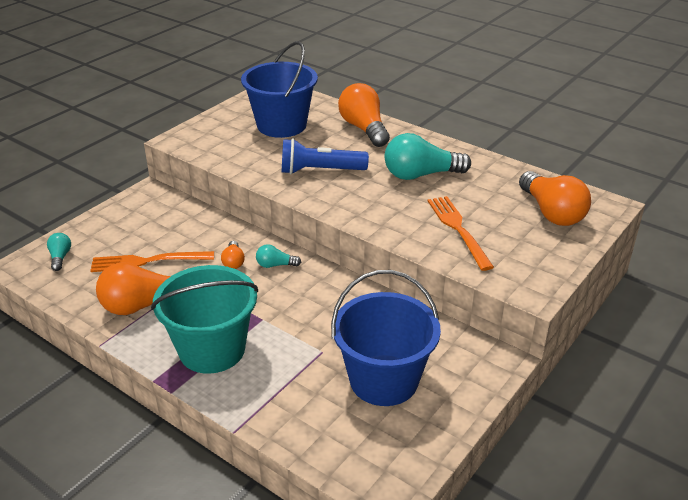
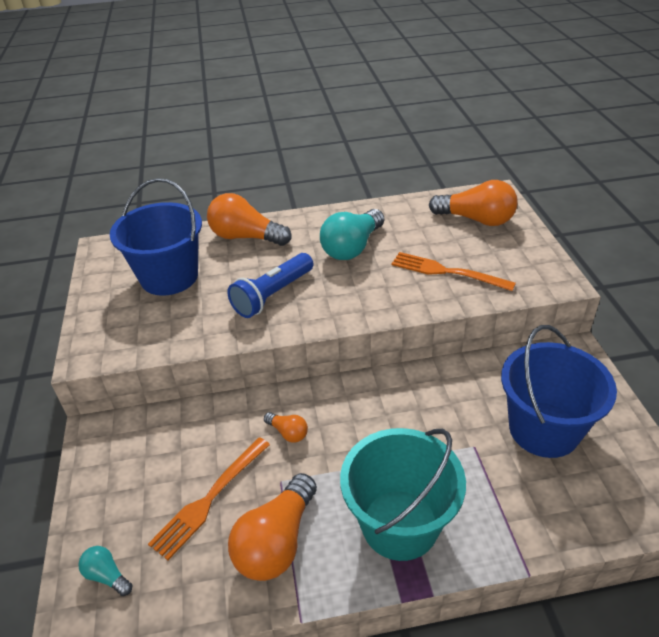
camera: 45 degrees left, 5 degrees up
(275, 265) = (326, 407): turquoise light bulb -> none

